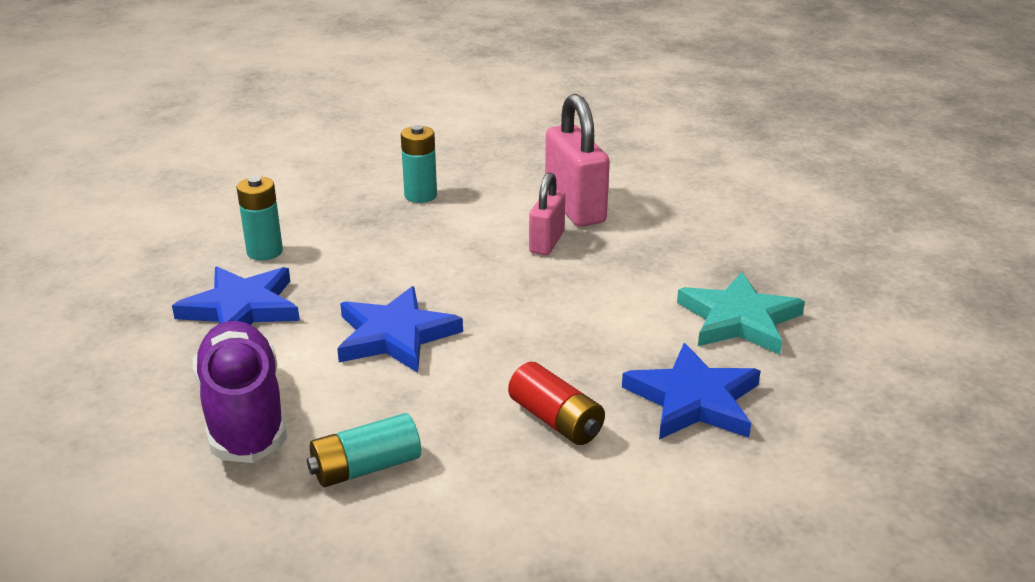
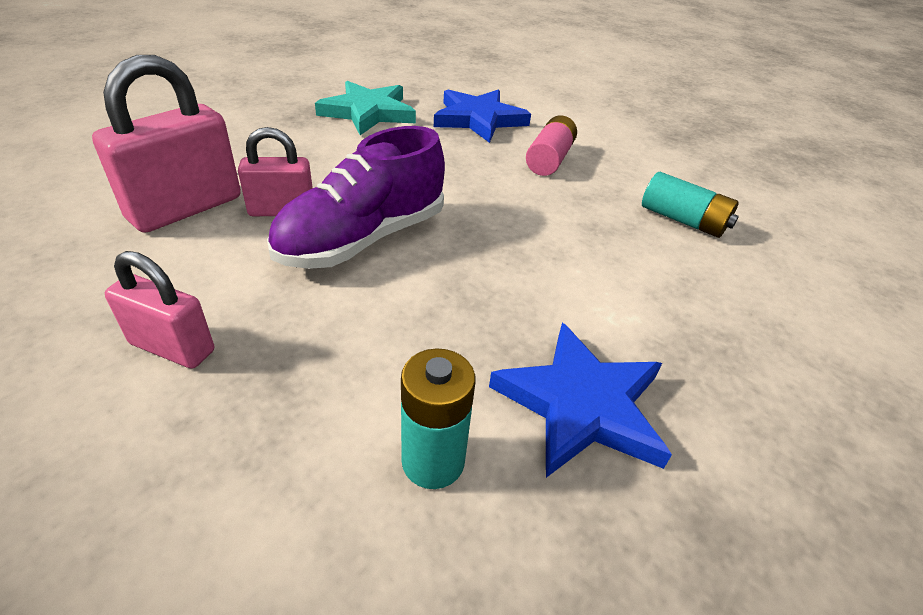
camera: 120 degrees left, 10 degrees up
(243, 413) = (716, 309): purple shoe -> purple shoe (362, 239)
(395, 335) = (522, 258): blue star -> none
(420, 195) = (172, 347): turquoise battery -> pink padlock
(556, 420) = (549, 159): red battery -> pink battery

